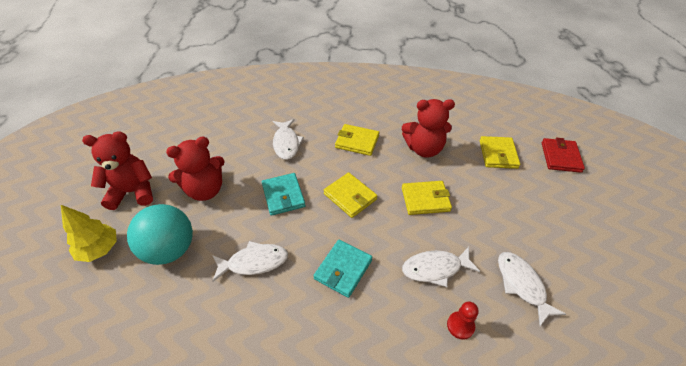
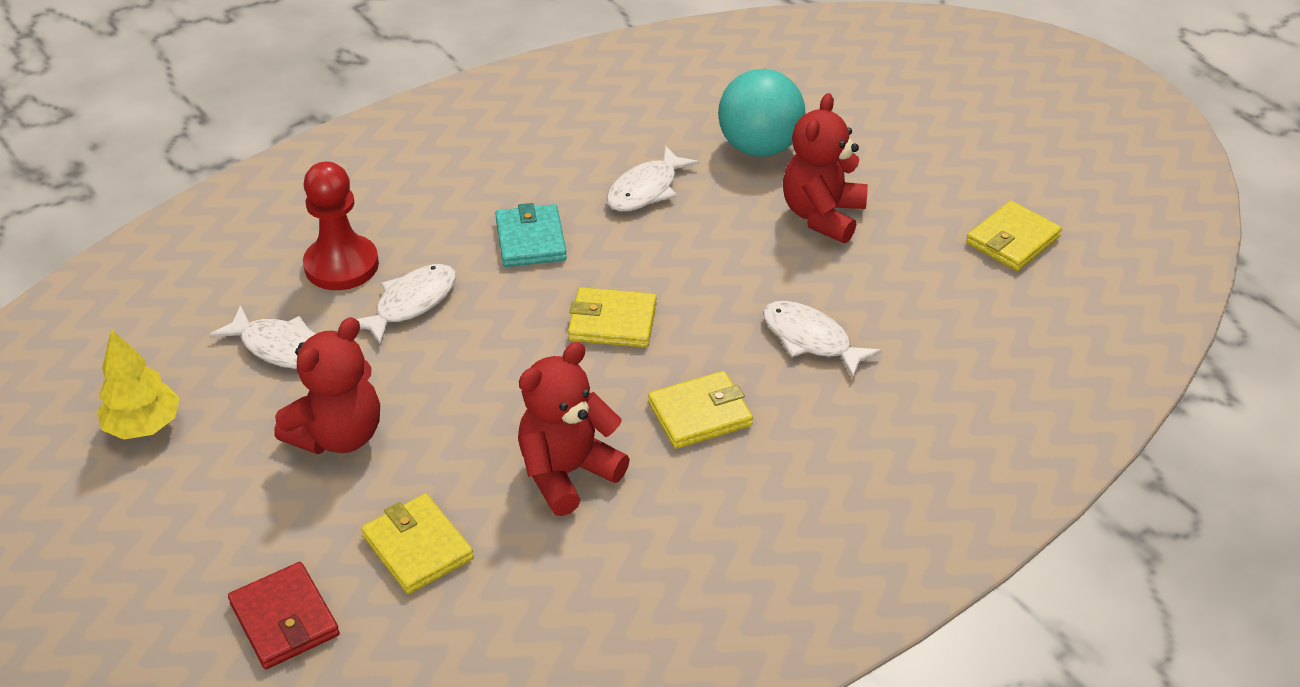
camera: 140 degrees right, 5 degrees down
(99, 249) = (835, 108): yellow tree -> yellow tree (143, 426)
(133, 192) = (907, 163): red teddy bear -> red teddy bear (338, 435)
(283, 196) = (709, 269): turquoise wallet -> none
(425, 199) = (493, 383): yellow wallet -> yellow wallet (1012, 240)
(460, 326) = (341, 265): red pawn -> red pawn, size x1.91

